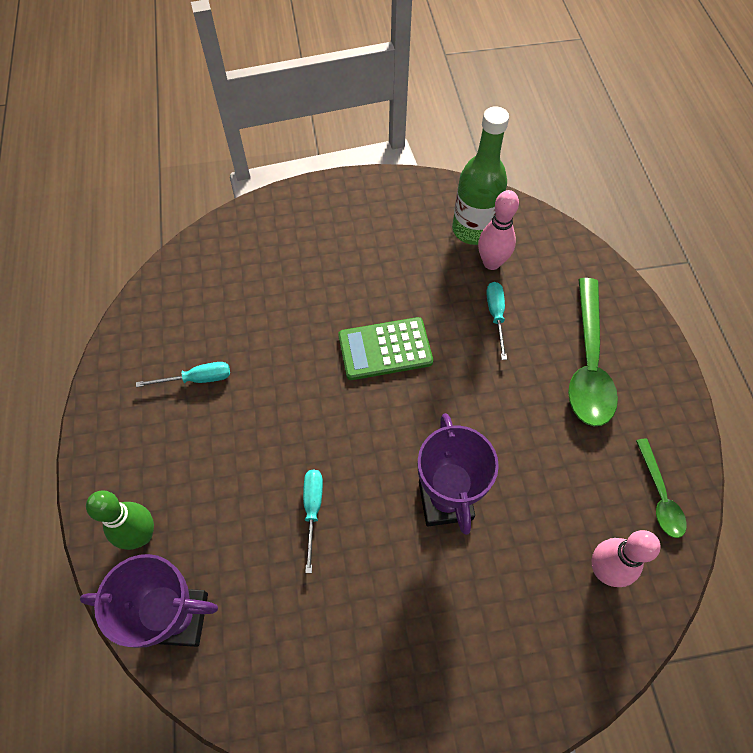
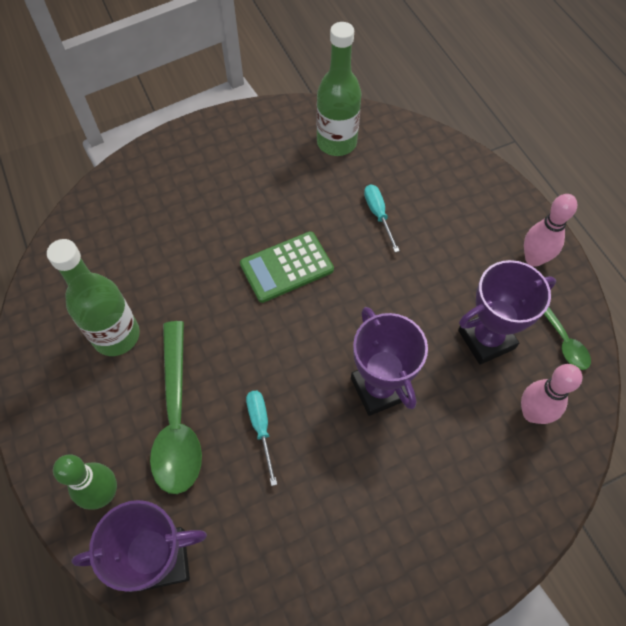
camera: 15 degrees left, 0 degrees up
(197, 379) = (116, 336): turquoise screwdriver -> green bottle
(491, 263) = (361, 168): pink bowling pin -> pink bowling pin (533, 259)
(575, 476) = (486, 339): none -> purple trophy
(588, 363) = (470, 238): green spoon -> green spoon (177, 418)

